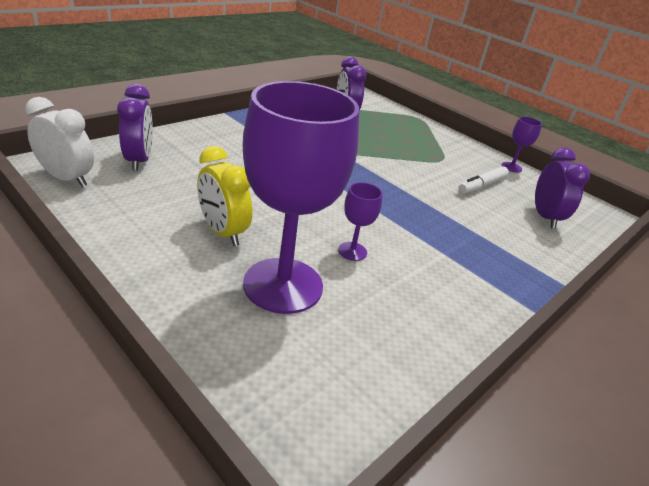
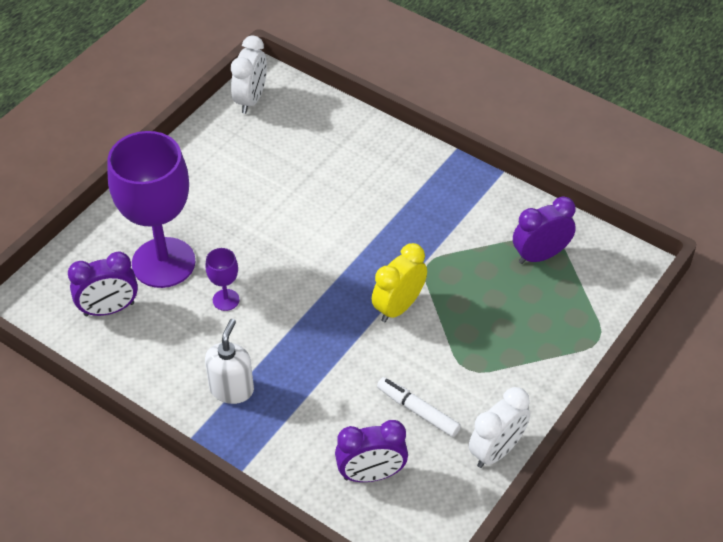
camera: 85 degrees right, 15 degrees up
(139, 160) = (304, 126): purple clock -> purple clock (109, 309)
(222, 232) = (217, 211): yellow clock -> yellow clock (398, 307)
(467, 269) = (232, 389): none -> white soap dispenser
(511, 167) = (496, 451): purple goblet -> white clock

